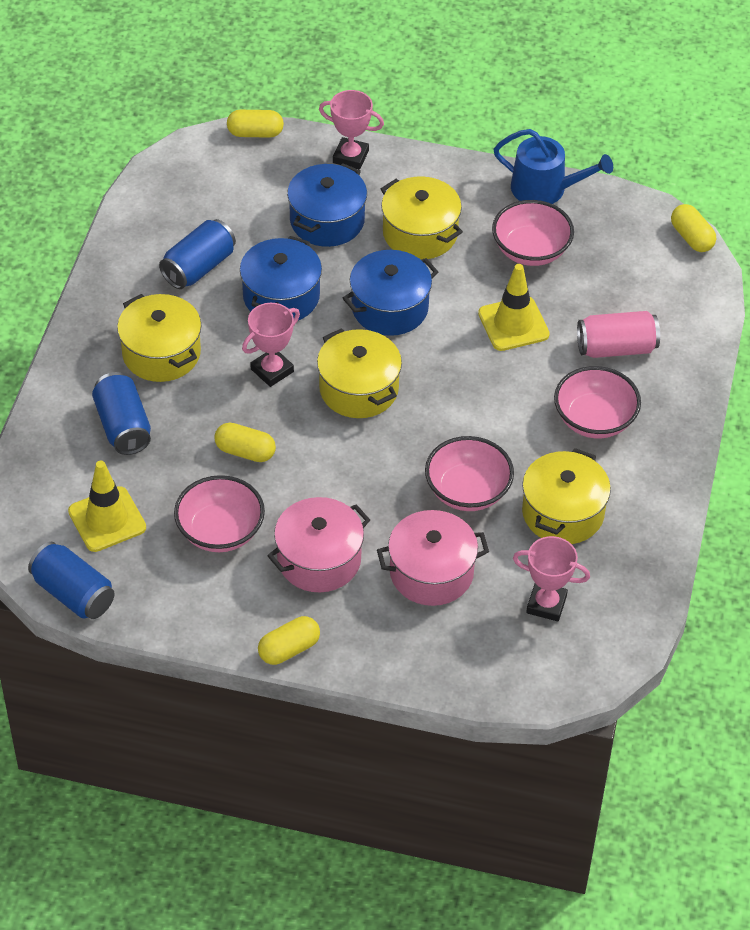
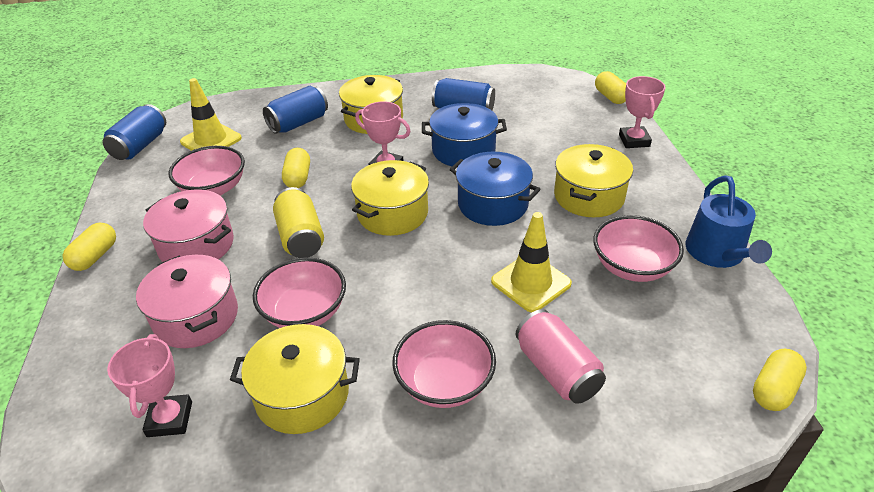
camera: 70 degrees right, 10 degrees down
(289, 649) = (95, 256): yellow capsule -> yellow capsule turned 75 degrees clockwise
(327, 220) = (558, 149): blue pot -> none
(355, 471) = (301, 237): none -> yellow can

